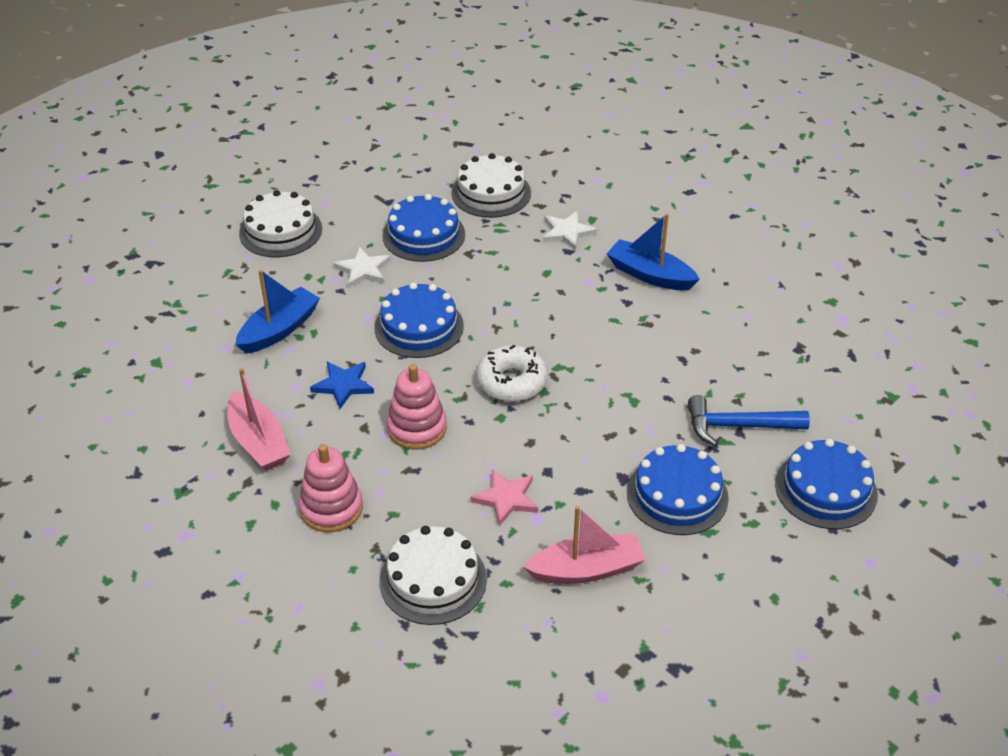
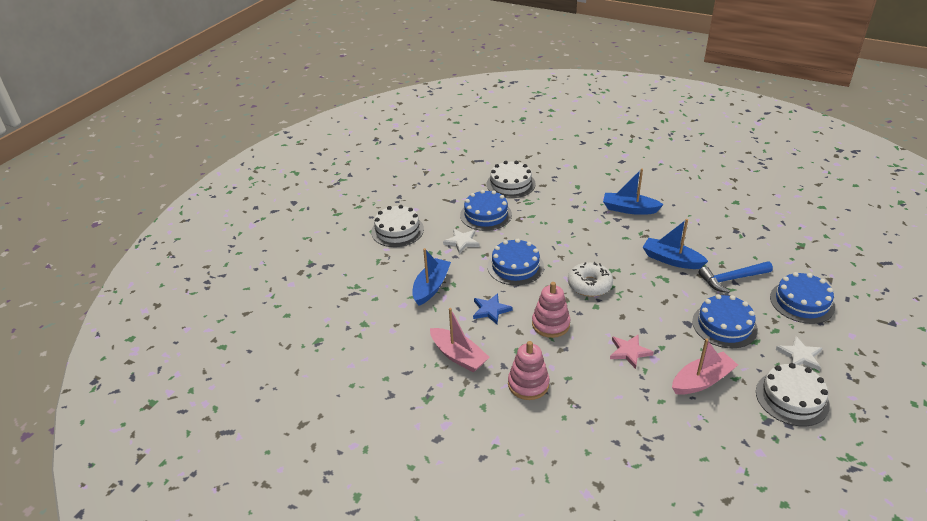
camera: 15 degrees left, 5 degrees down
(433, 580) = (617, 411): white cake -> white cake (792, 398)
(567, 232) = (568, 196): white star -> white star (800, 355)
(663, 372) = (671, 260): none -> blue boat

